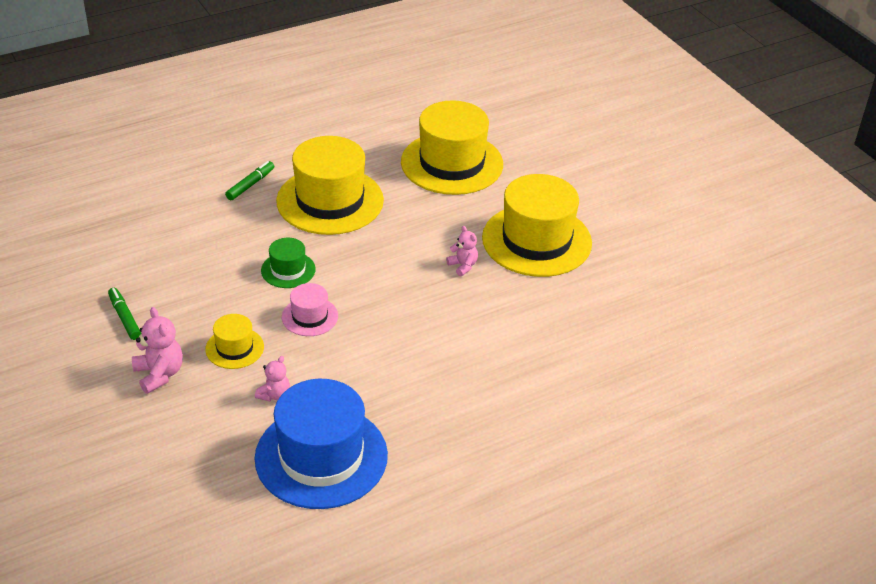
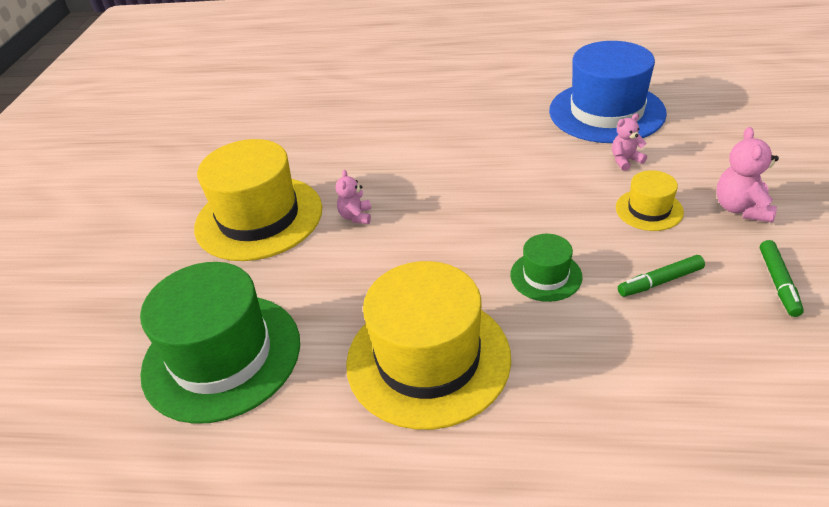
camera: 140 degrees left, 0 degrees up
(250, 185) = (525, 442): green marker -> green marker (660, 281)
(310, 316) = (552, 216): pink hat -> none
(452, 163) = (222, 356): yellow hat -> green hat

